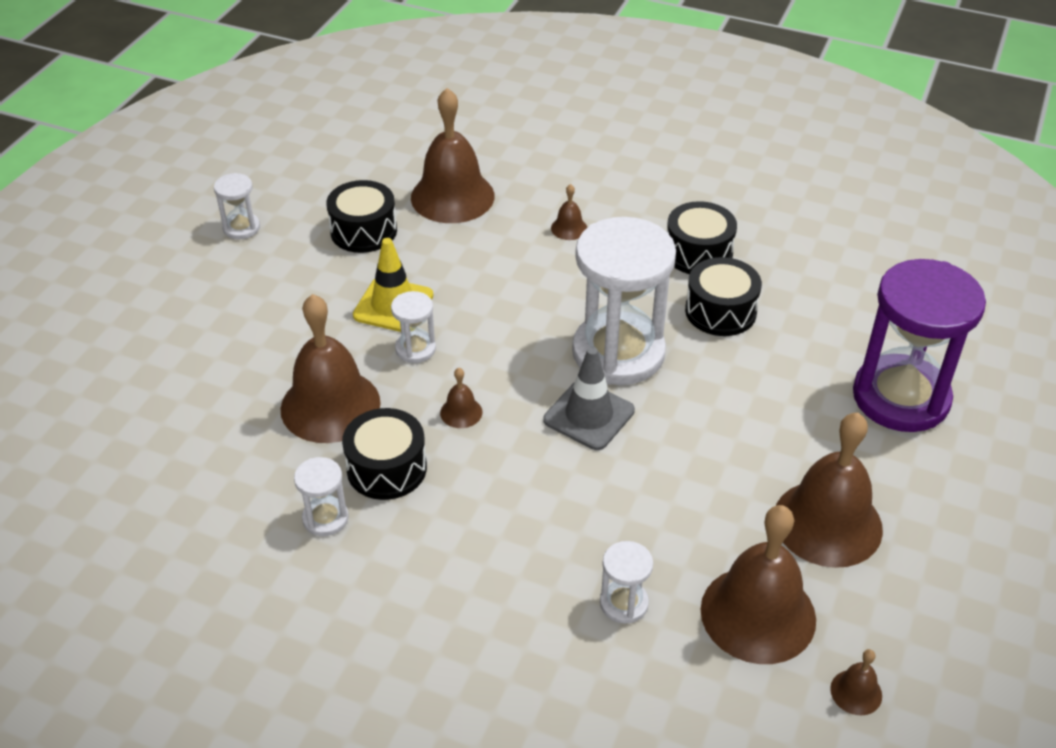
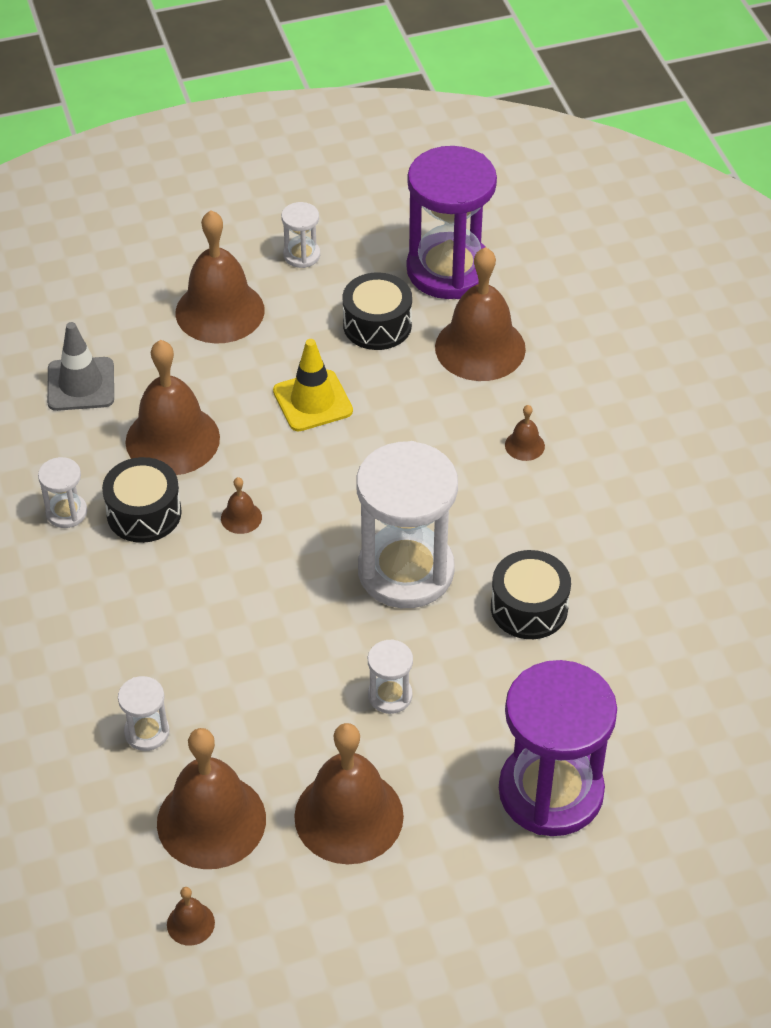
camera: 50 degrees right, 5 degrees up
(234, 302) = (220, 311): none -> brown bell
(360, 169) = (449, 270): none -> purple hourglass
(415, 349) = (279, 446): white hourglass -> white hourglass (390, 695)
(589, 415) = (316, 596): grey traffic cone -> grey traffic cone (81, 384)
(698, 253) = (589, 549): black drum -> none

